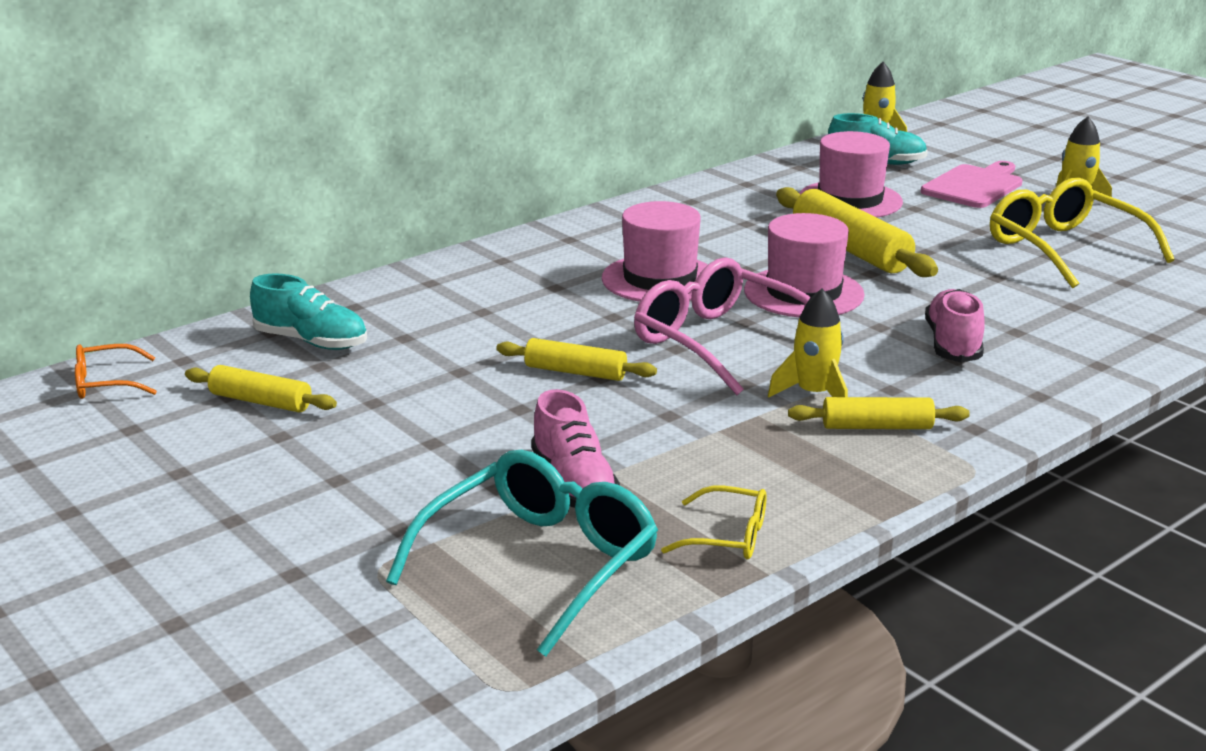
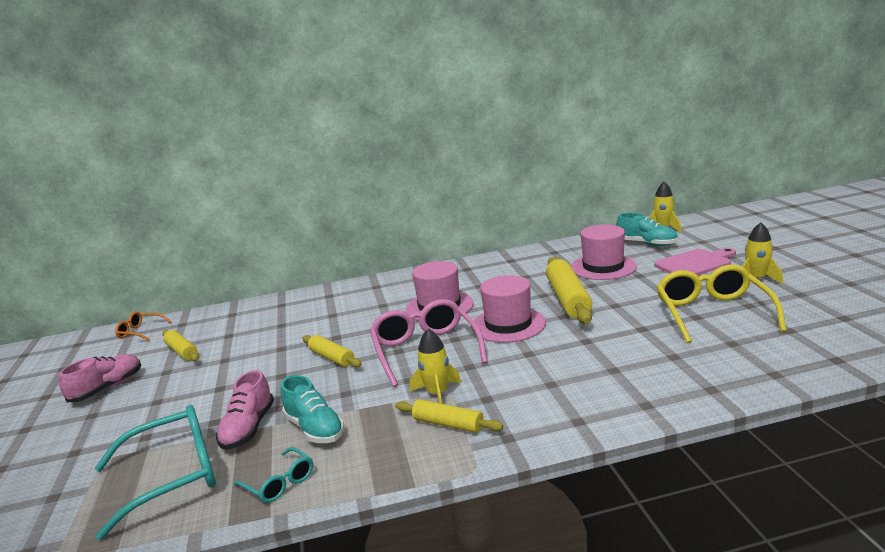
camera: 30 degrees right, 5 degrees down
(311, 342) = (241, 322): turquoise shoe -> turquoise shoe (315, 429)
(728, 536) = (279, 483): yellow glasses -> turquoise glasses
(953, 344) = (560, 373): pink shoe -> pink shoe (107, 388)

